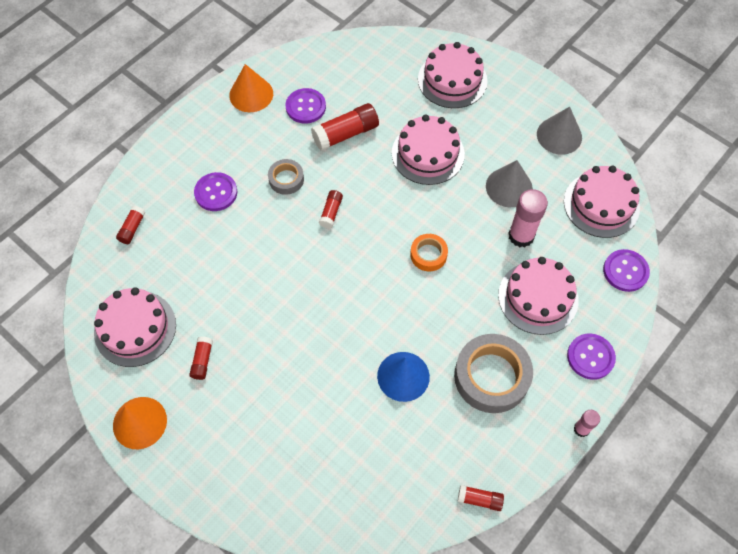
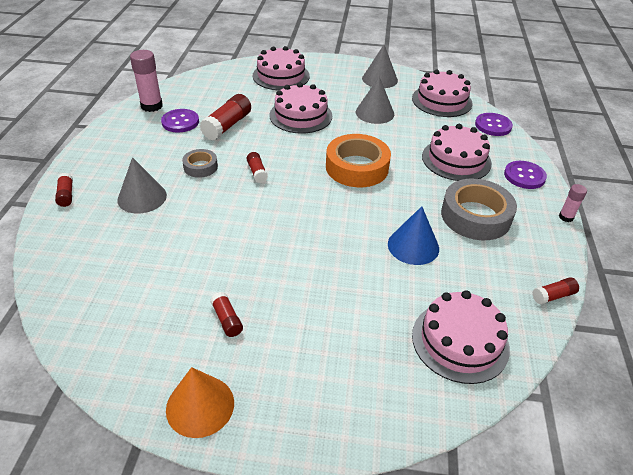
camera: 35 degrees left, 20 degrees down
(132, 228) = (73, 253): red glue stick -> red glue stick (66, 195)
(135, 328) = (133, 327): pink cake -> pink cake (460, 341)
(216, 192) = (142, 197): purple button -> grey cone
(251, 94) = (125, 129): orange cone -> none
(428, 255) = (357, 167): orange tape -> orange tape, size x1.90
(521, 236) = (409, 133): pink glue stick -> pink glue stick (152, 106)

